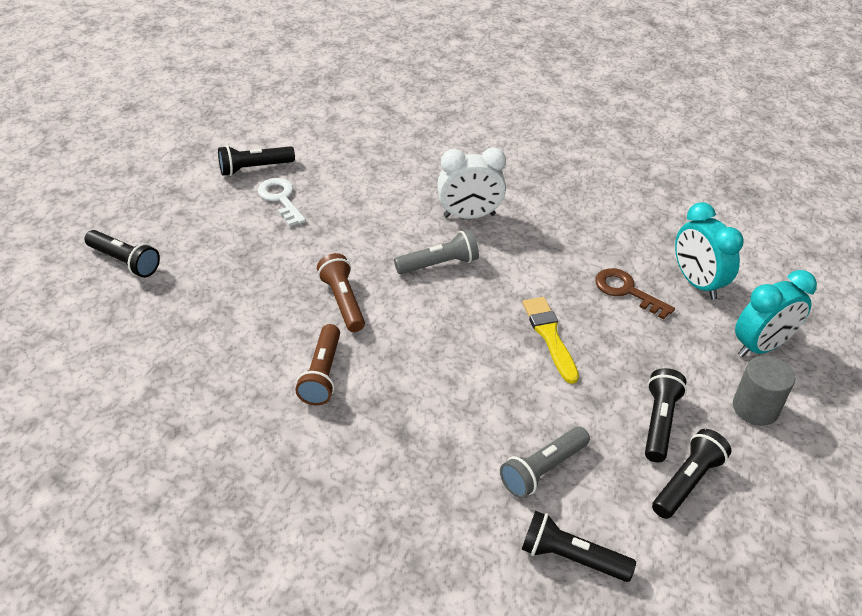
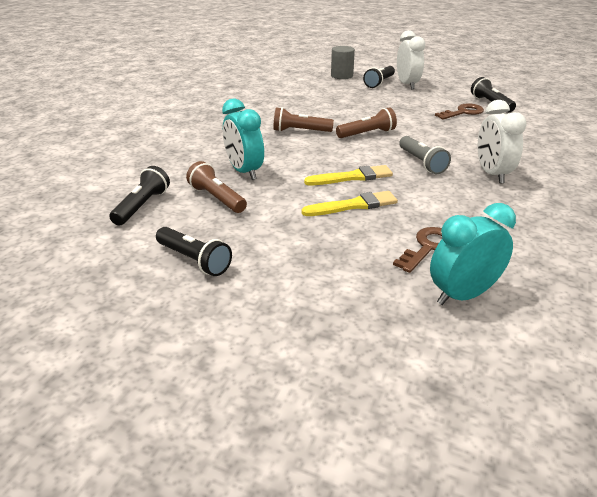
camera: 90 degrees right, 10 degrees down
(145, 232) = (407, 84): none -> white clock
(280, 199) = (463, 112): white key -> brown key
(478, 330) = (352, 177): none -> yellow brush
(542, 470) = (217, 198): grey flashlight -> brown flashlight
(659, 422) = (260, 252): black flashlight -> none
(755, 408) = (278, 313): grey cylinder -> grey cylinder (342, 76)
(761, 347) = (371, 331): turquoise clock -> turquoise clock (244, 171)

